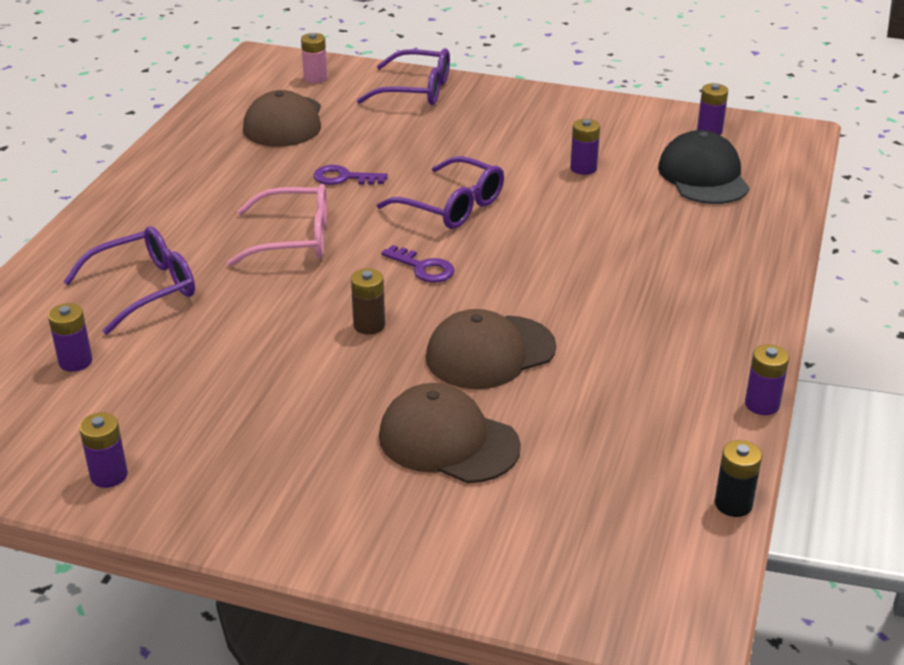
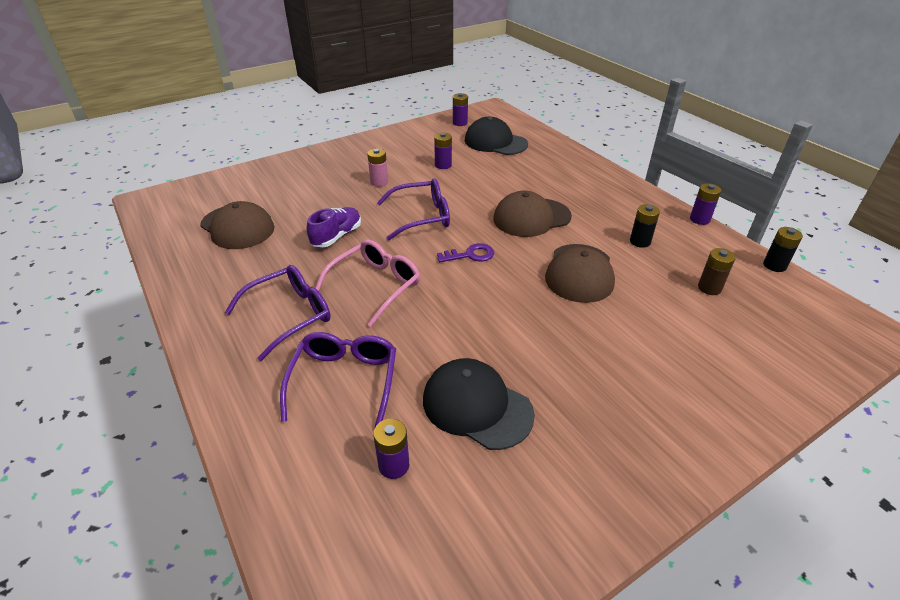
camera: 50 degrees left, 5 degrees up
(109, 475) = (562, 514): purple battery -> none
(191, 374) = (477, 406): none -> black cap
(315, 78) = (210, 193): pink battery -> pink battery (379, 182)
(344, 178) = (337, 236): purple key -> purple shoe
(369, 325) = (506, 302): brown battery -> brown battery (709, 288)
(416, 90) = (286, 171): purple glasses -> purple glasses (290, 315)
(448, 441) = (652, 328): brown cap -> brown cap (531, 218)
(626, 373) = (640, 241): none -> black battery

